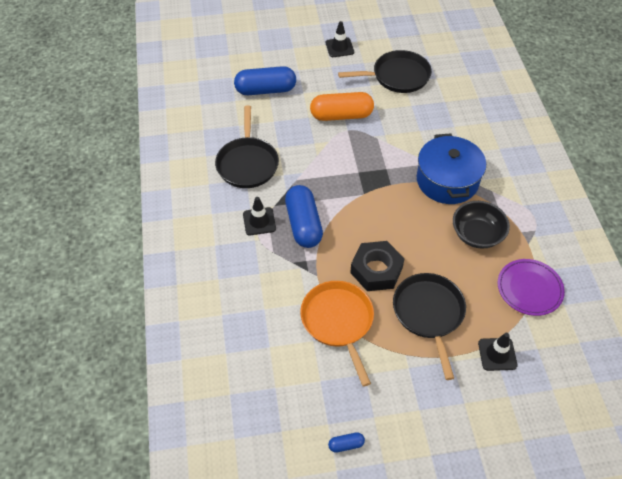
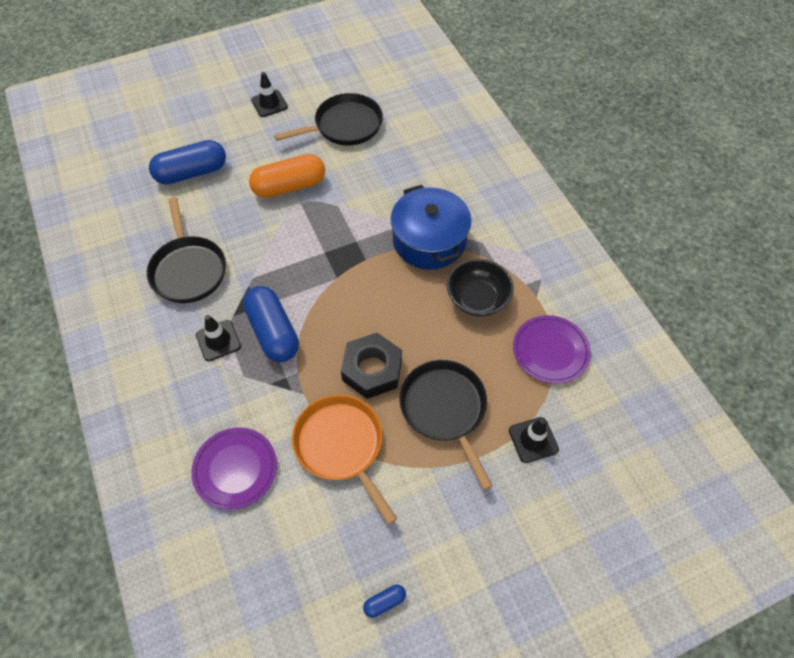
camera: 15 degrees left, 5 degrees up
(252, 319) = (235, 469): none -> purple plate

